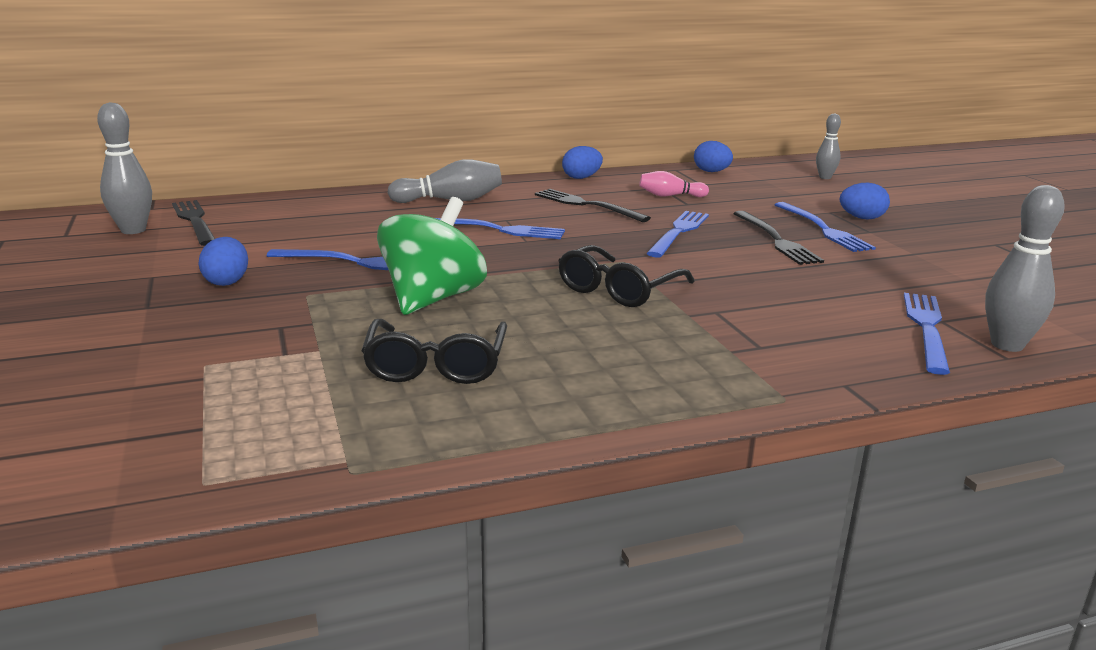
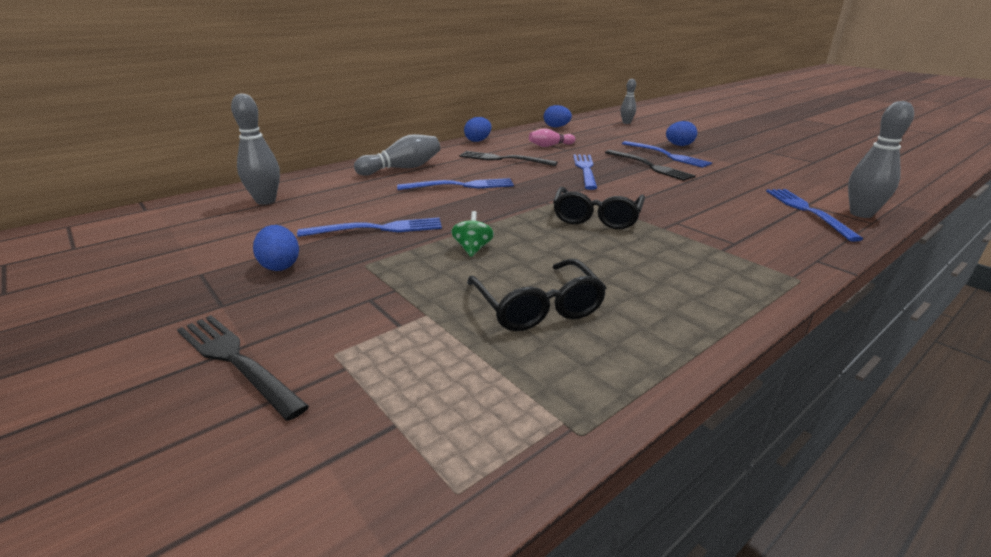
camera: 20 degrees left, 5 degrees up
(133, 230) = (144, 232): grey bowling pin -> grey bowling pin (266, 201)
(195, 221) = (199, 215): black fork -> black fork (236, 360)
(432, 299) = (472, 249): green spinning top -> green spinning top, size x0.44

